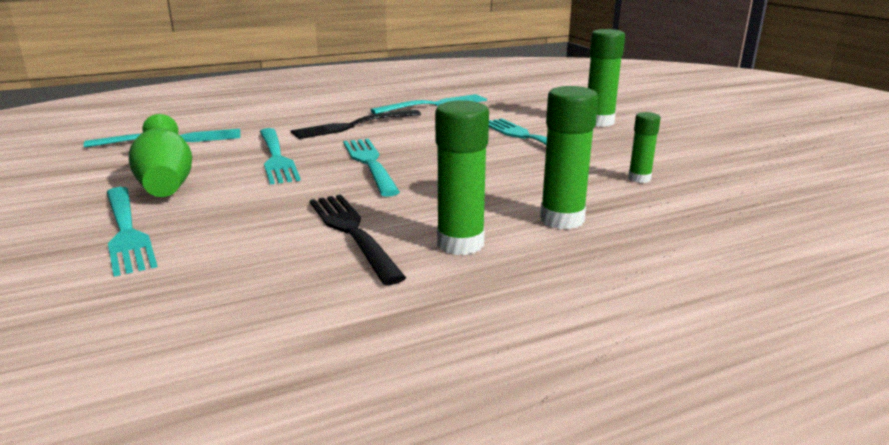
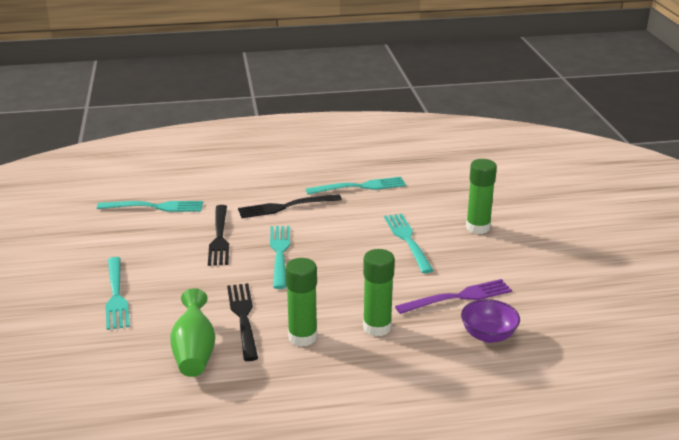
camera: 15 degrees right, 5 degrees up
(166, 183) = (144, 254): green vase -> green vase (194, 352)
(276, 157) = (219, 237): turquoise fork -> black fork
(639, 178) = (458, 297): green glue stick -> purple fork
(719, 209) = (488, 335): none -> purple bowl

